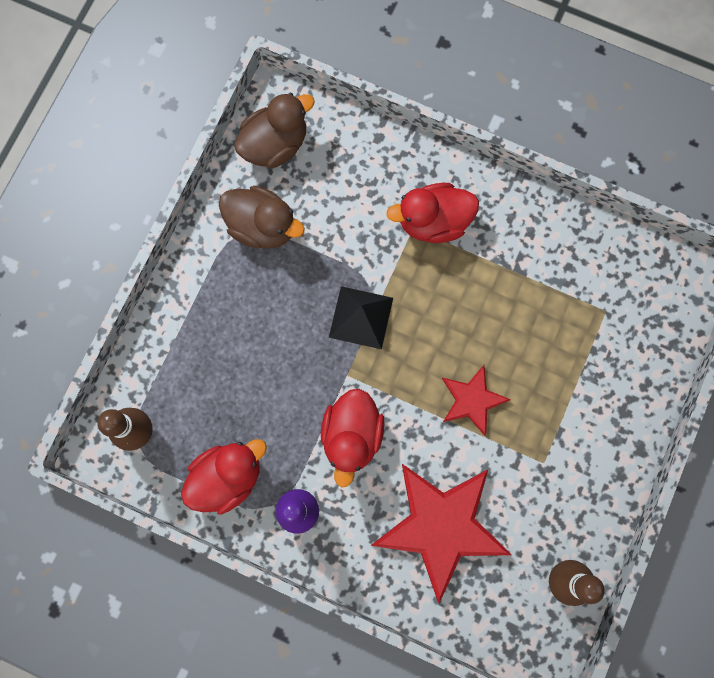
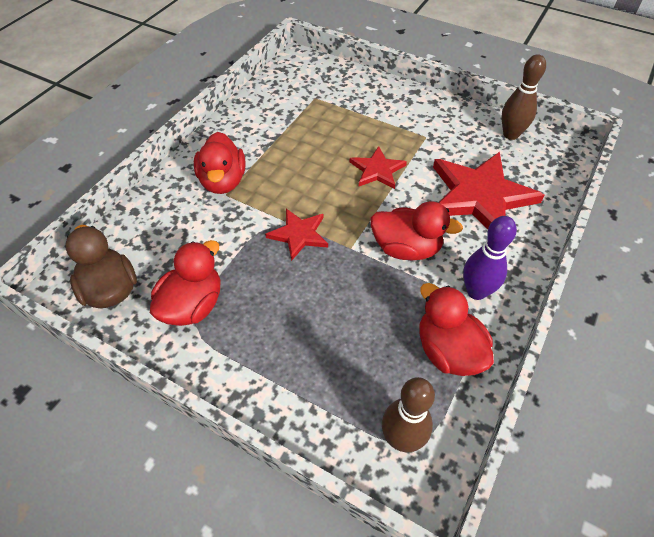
camera: 85 degrees left, 25 degrees down
(262, 226) = (193, 305): brown duck -> red duck
(361, 317) = (299, 234): black pyramid -> red star

